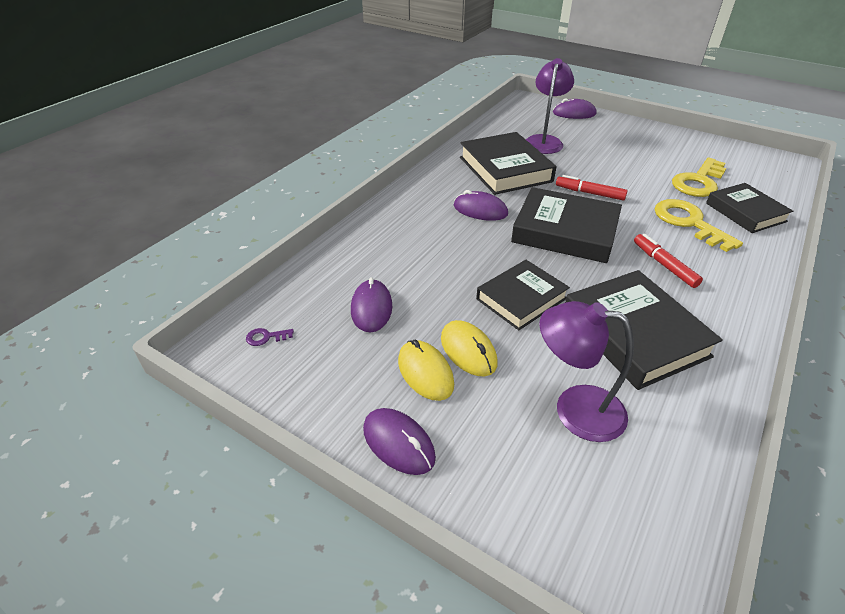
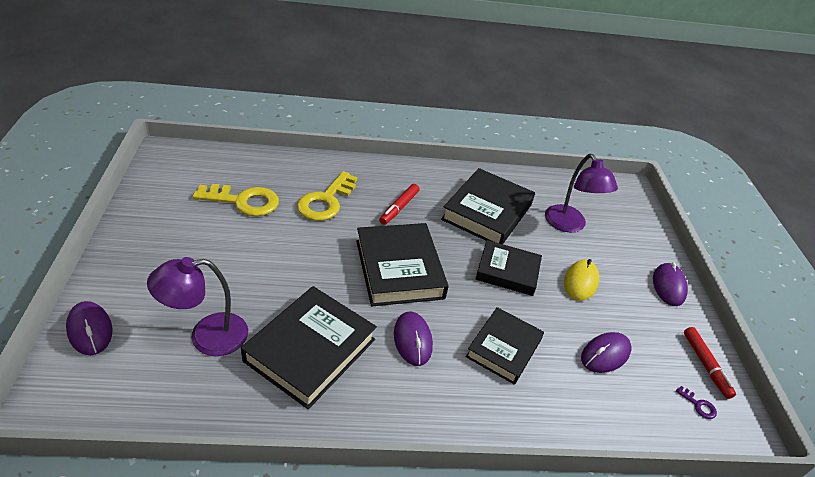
camera: 130 degrees left, 0 degrees up
(425, 372) = (618, 295): yellow mouse -> none
(589, 193) = (317, 267): red marker -> red marker (705, 365)
(745, 212) = (285, 174): black book -> black book (504, 348)

